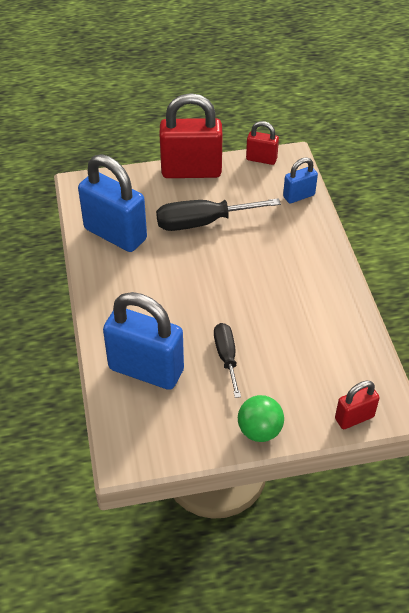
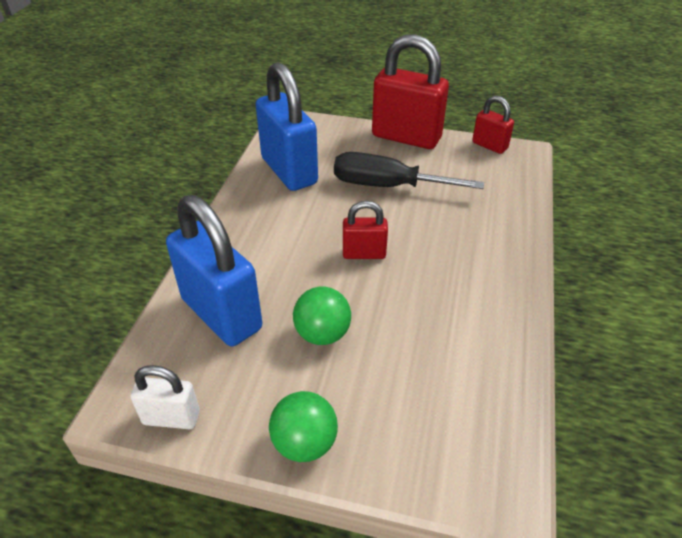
camera: 25 degrees right, 5 degrees down
(163, 450) = (171, 418): none -> white padlock
(226, 357) = (322, 334): black screwdriver -> green ball
(299, 196) = (513, 191): blue padlock -> none
(354, 418) = (445, 480): red padlock -> red padlock (364, 253)

